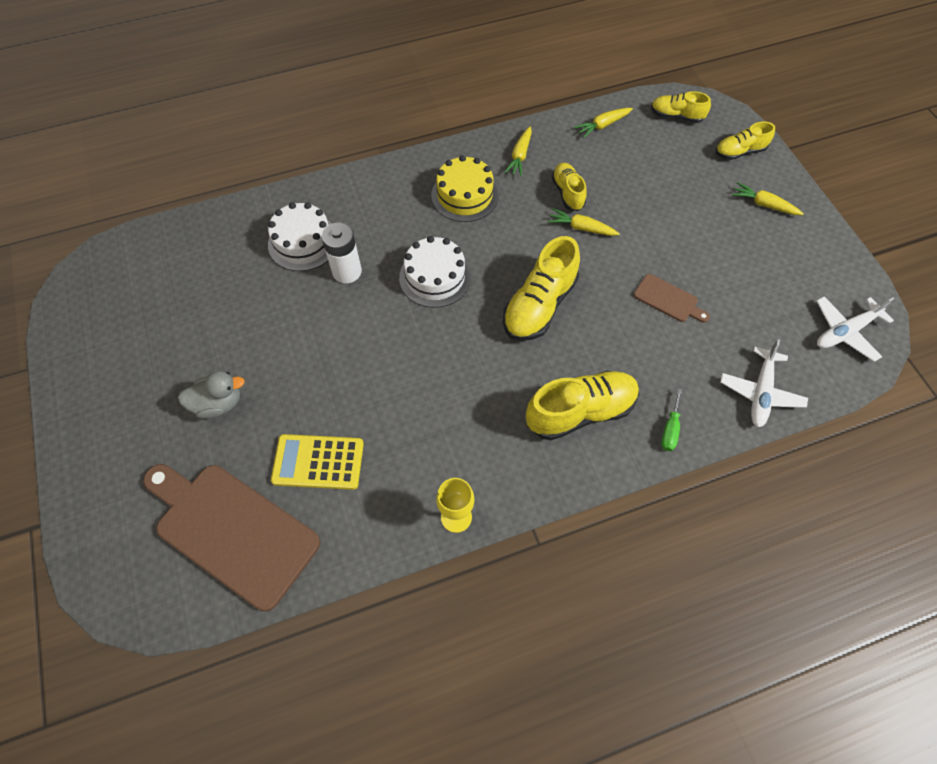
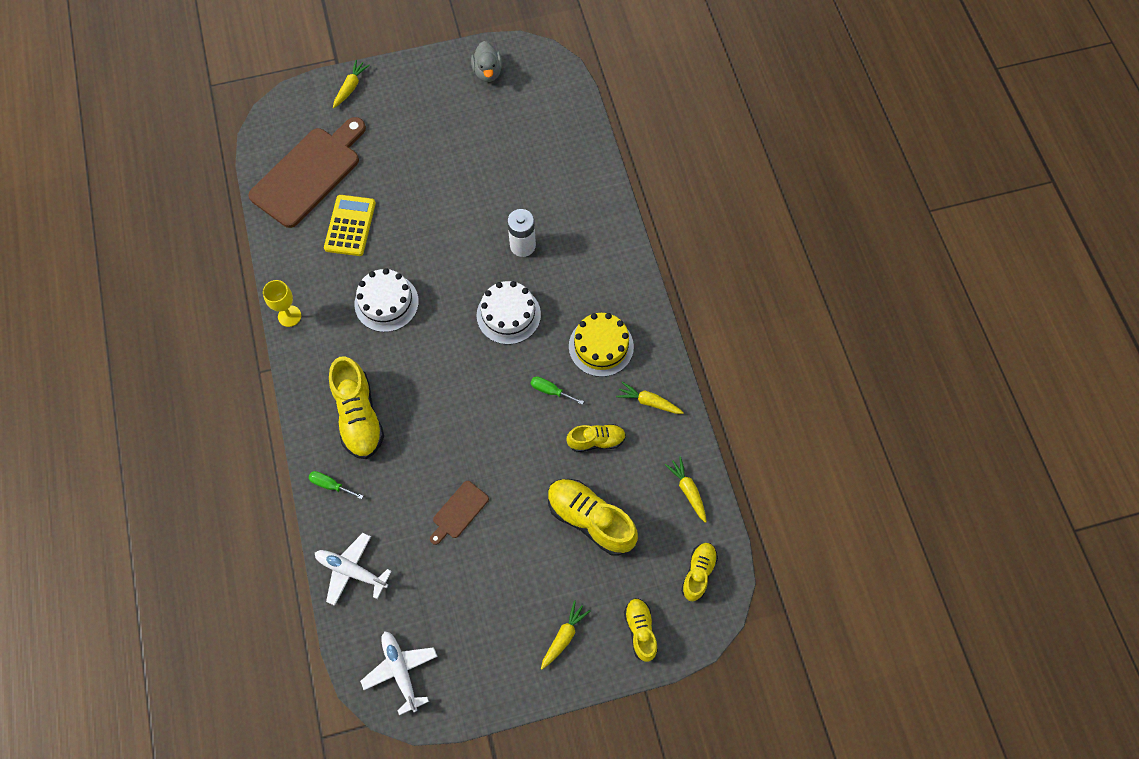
camera: 95 degrees right, 5 degrees up
(218, 404) = (409, 159): grey duck -> grey duck (488, 72)
(303, 242) = (558, 212): white cake -> white cake (386, 303)
(520, 233) = (550, 391): none -> green screwdriver
(539, 305) = (467, 397): yellow shoe -> yellow shoe (590, 520)
(581, 228) = (551, 447): yellow carrot -> yellow carrot (350, 87)

